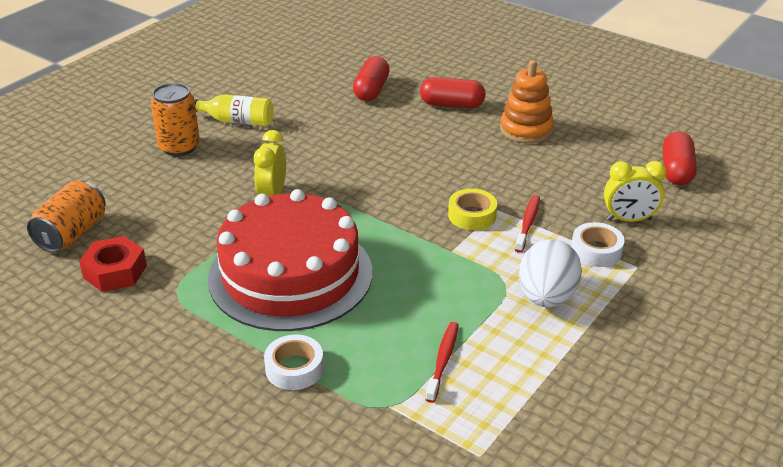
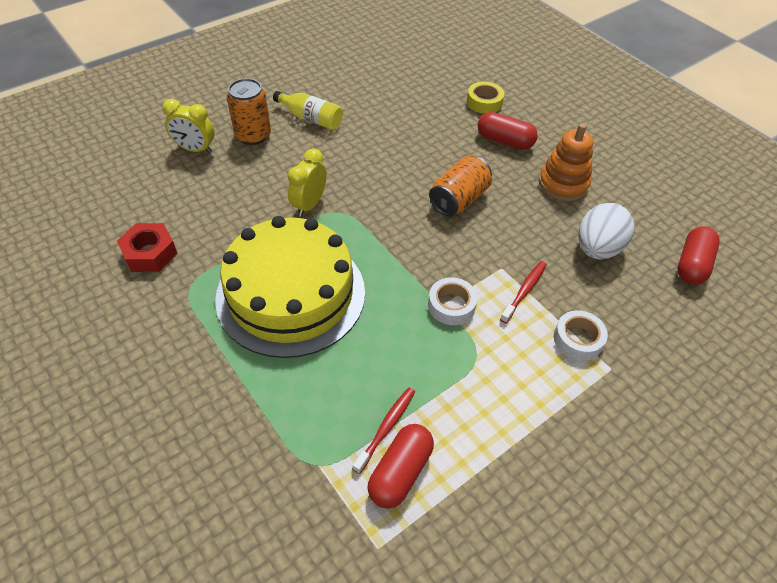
camera: 15 degrees right, 15 degrees up
(72, 234) = (132, 205): orange can -> orange can (459, 199)
(290, 274) = (291, 294): red cake -> yellow cake
(294, 368) = (253, 398): white tape -> white tape (451, 305)
(371, 90) = (439, 110): red capsule -> red capsule (400, 472)
(472, 215) = (476, 269): yellow tape -> yellow tape (484, 102)
(546, 297) = (509, 381): white egg -> white egg (597, 249)
(629, 219) = (623, 311): yellow clock -> yellow clock (195, 149)

